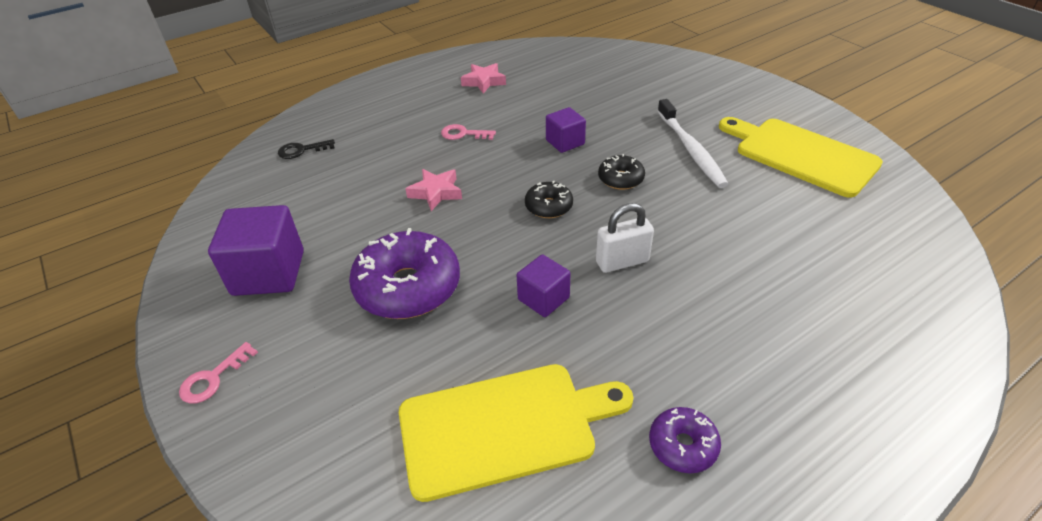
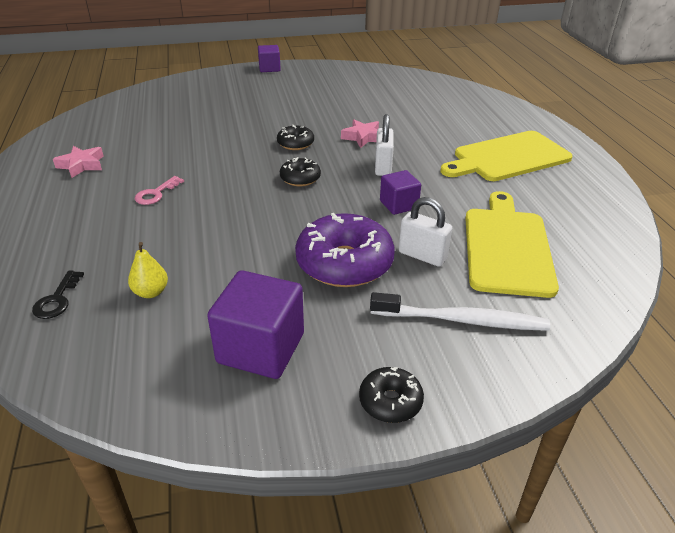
camera: 70 degrees left, 5 degrees down
(213, 378) = (390, 401): pink key -> black donut
(323, 188) = (151, 292): none -> yellow pear
(436, 193) = (230, 225): pink star -> pink star (363, 137)
(448, 346) = (422, 256): none -> white padlock
(565, 142) = (226, 152): purple cube -> purple cube (269, 68)
(683, 445) = (540, 190): purple donut -> none
(691, 150) = (289, 112): white toothbrush -> white toothbrush (462, 320)
(800, 155) = (330, 84): yellow cutting board -> yellow cutting board (507, 157)

